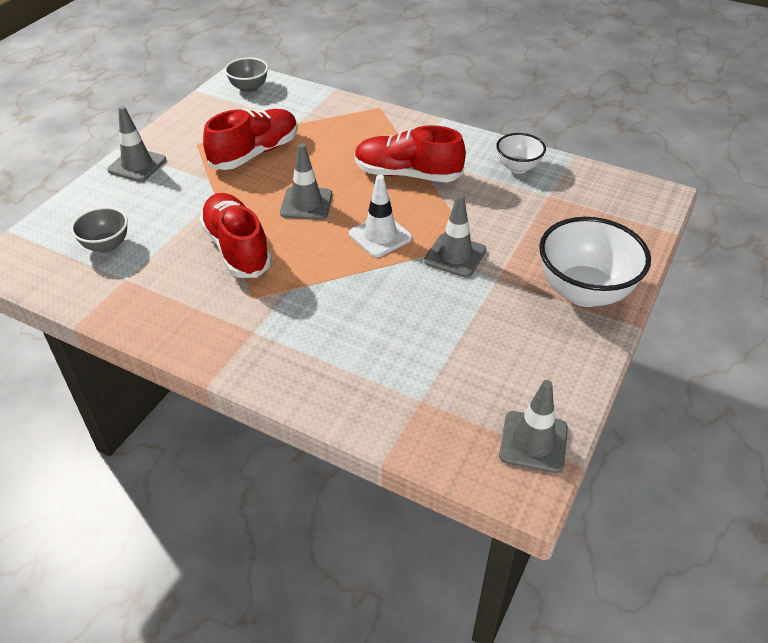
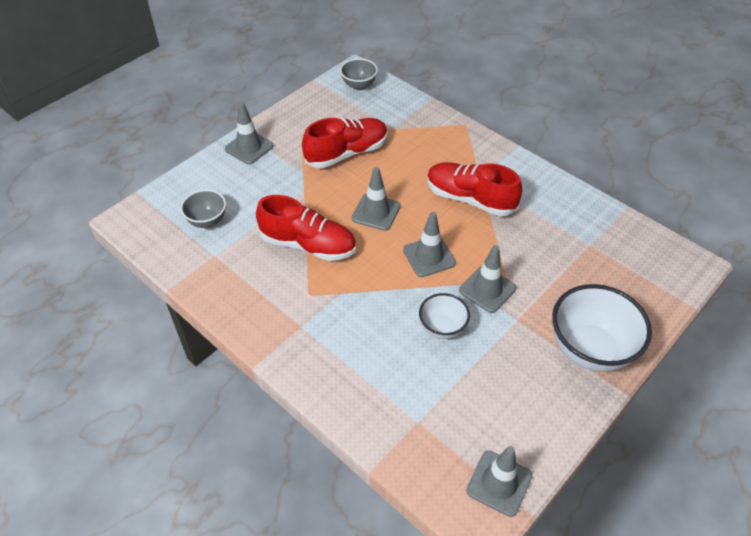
camera: 15 degrees right, 5 degrees up
(237, 248) = (308, 245): red shoe -> red shoe turned 120 degrees clockwise
(380, 236) = (429, 256): white traffic cone -> grey traffic cone
(518, 167) = (570, 210): white bowl -> white bowl (442, 328)

